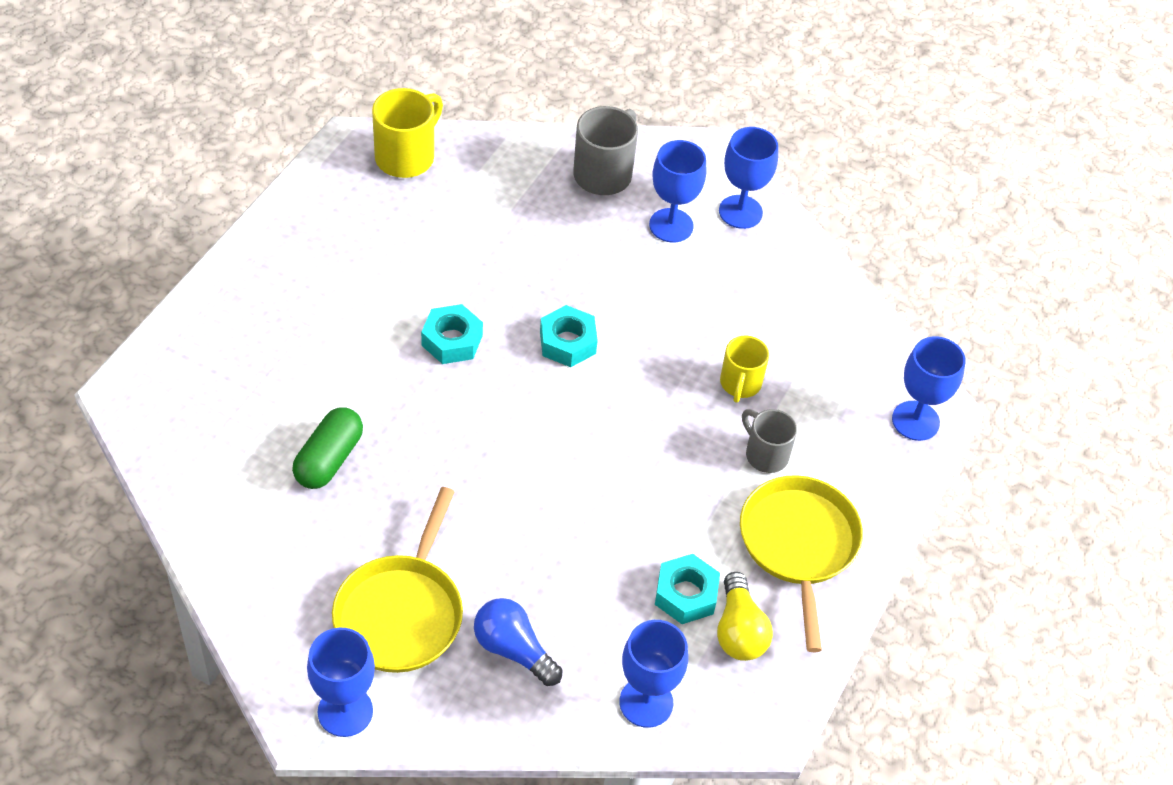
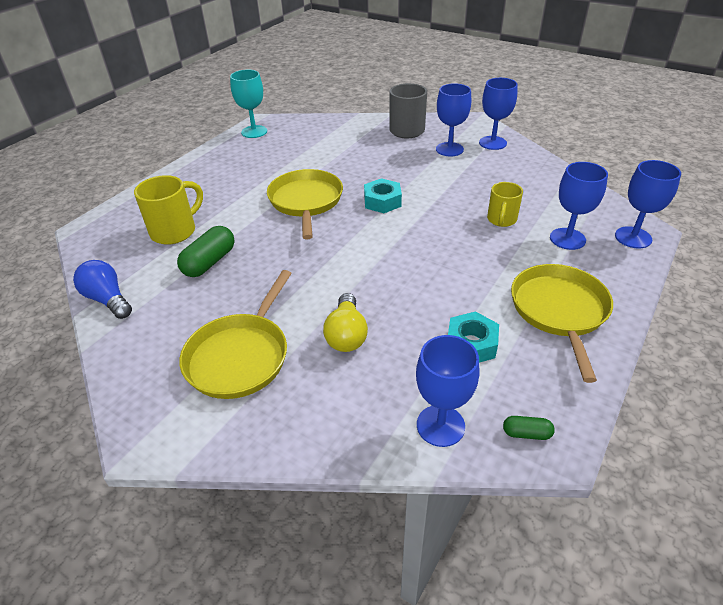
camera: 10 degrees right, 10 degrees down
(343, 168) = (254, 132): none -> turquoise goblet
(345, 711) = (177, 430): blue goblet -> blue goblet (567, 239)
(406, 157) = (292, 126): yellow mug -> yellow mug (175, 231)
(452, 340) = (306, 202): turquoise nut -> yellow pan
(513, 650) = (327, 383): blue light bulb -> blue light bulb (108, 299)
(739, 630) = (518, 370): yellow light bulb -> yellow light bulb (346, 334)
(740, 711) = (526, 433): none -> green capsule
(765, 454) = (524, 257): grey mug -> none

